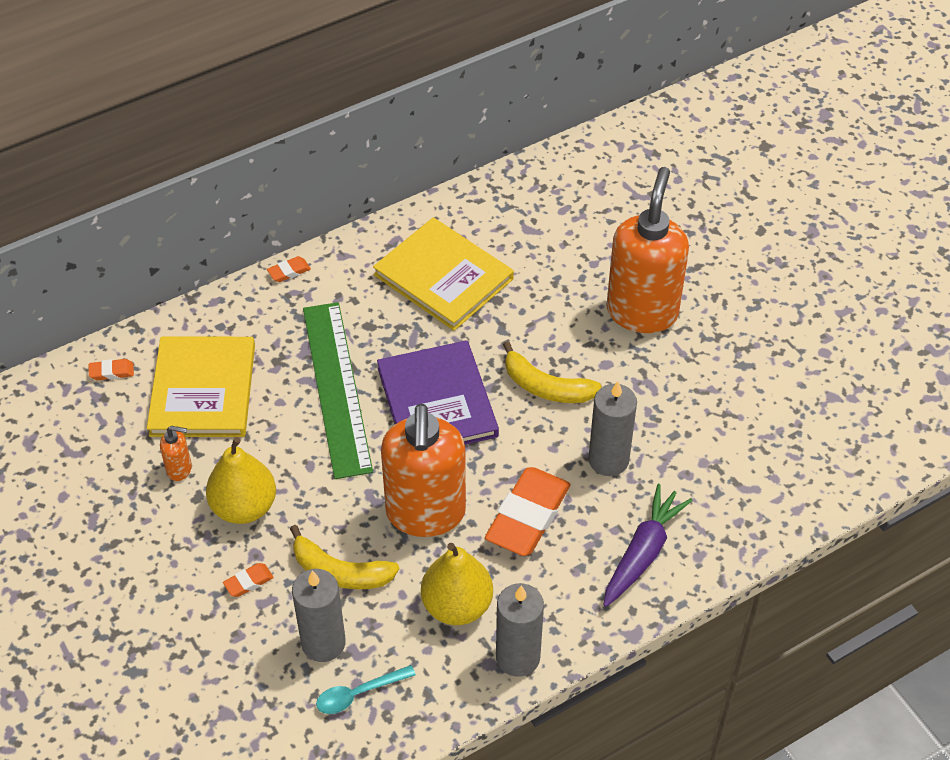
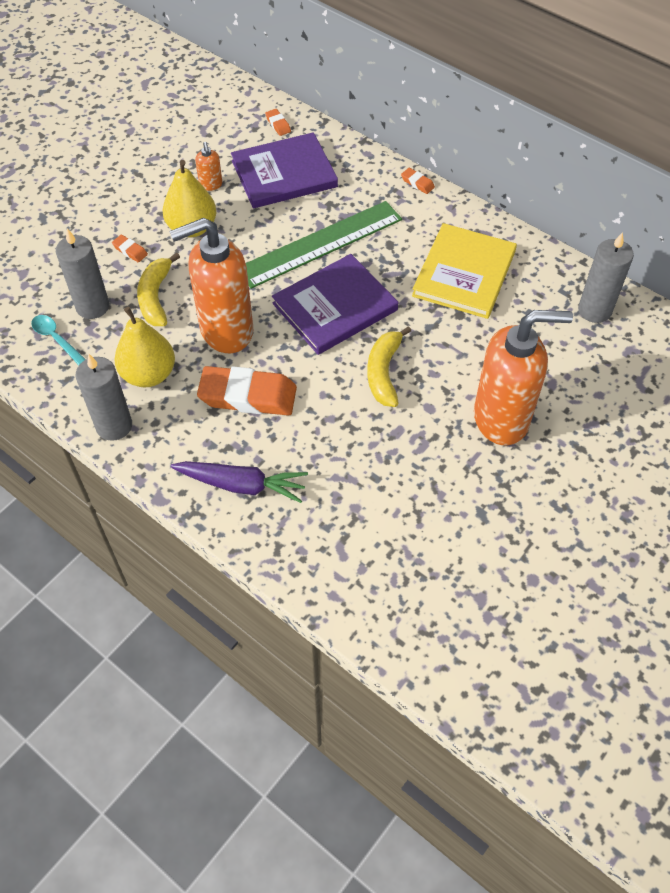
camera: 70 degrees right, 5 degrees up
(202, 390) = (284, 174): yellow book -> purple book
(608, 460) = (327, 436): grey candle -> grey candle (594, 310)

